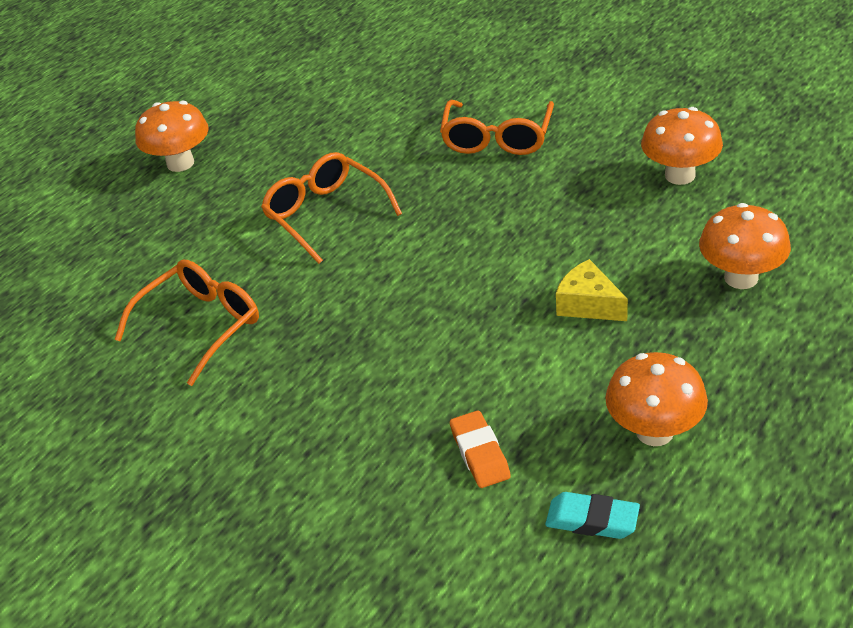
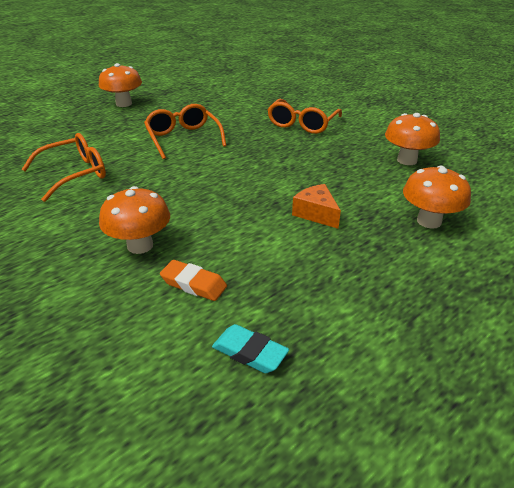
camera: 10 degrees right, 5 degrees down
(480, 454) = (193, 284): orange eraser -> orange eraser turned 60 degrees counterclockwise
(588, 304) = (316, 214): yellow cheese -> orange cheese
(654, 432) = (327, 302): orange mushroom -> orange mushroom (140, 245)

